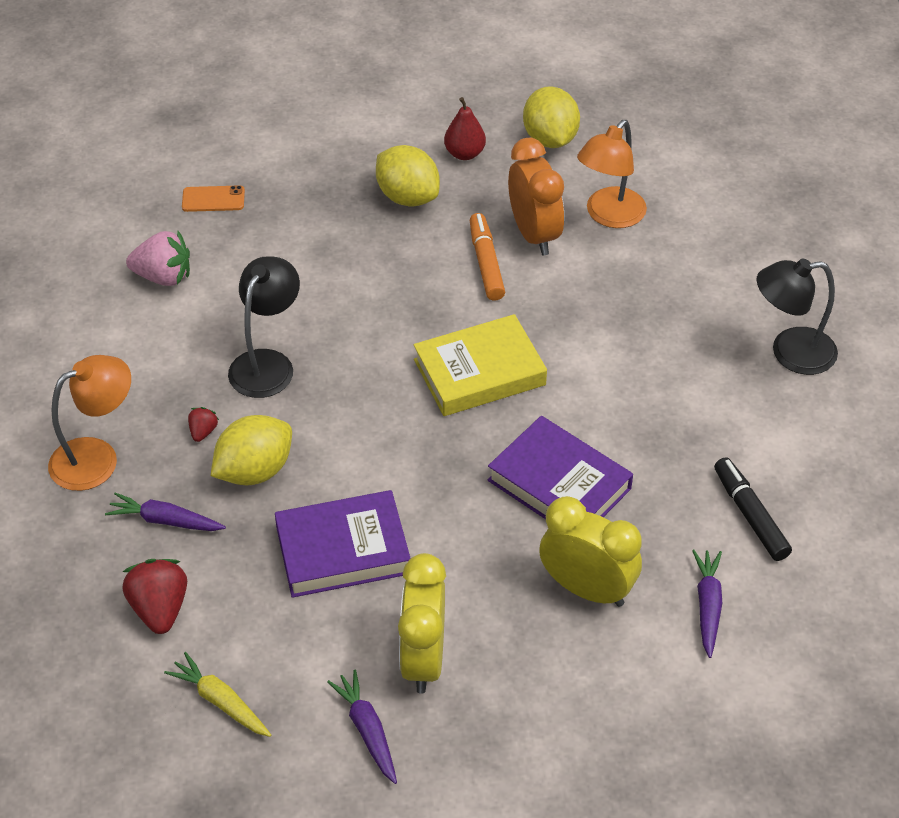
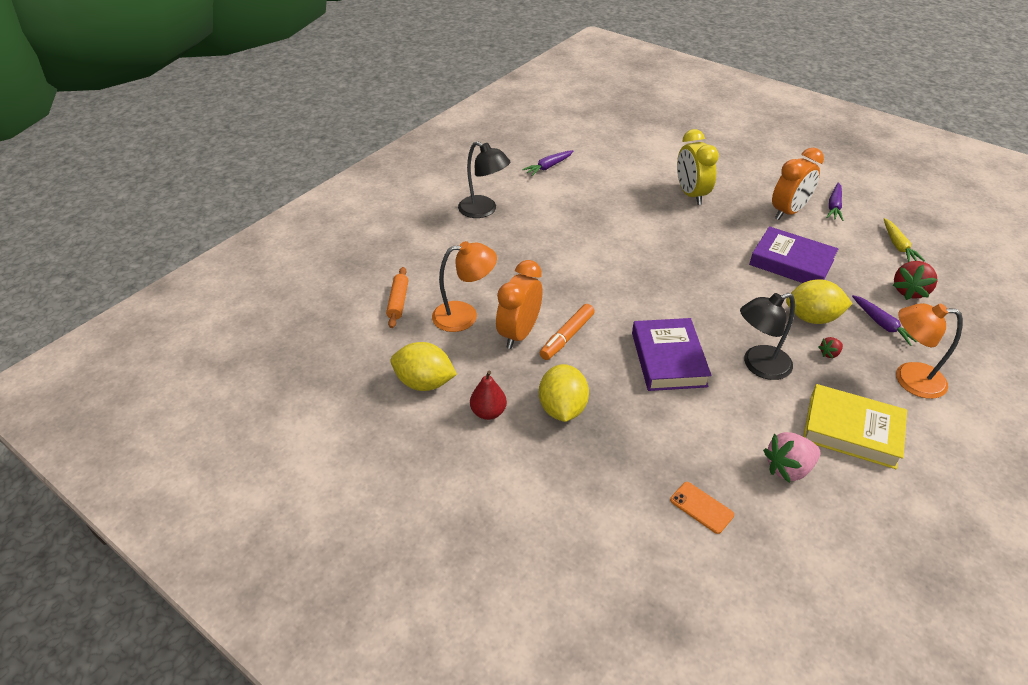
camera: 135 degrees left, 5 degrees down
(163, 277) = (788, 468): pink strawberry -> pink strawberry turned 75 degrees counterclockwise
(423, 659) = (788, 212): yellow clock -> orange clock
(479, 372) = (640, 289): yellow book -> yellow book (852, 430)
(550, 139) = (424, 383): yellow lemon -> yellow lemon turned 75 degrees clockwise
(559, 484) = (658, 228): purple book -> purple book (668, 359)
(689, 185) = (398, 302): none -> orange rolling pin
(707, 606) = (648, 167): purple carrot -> purple carrot (548, 167)
(750, 515) = (591, 178): black marker -> none

